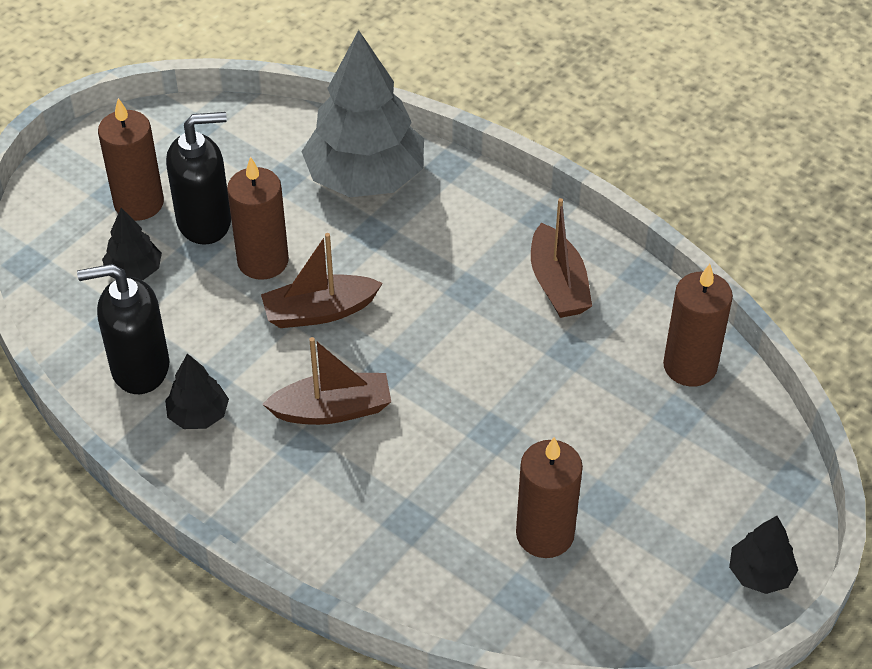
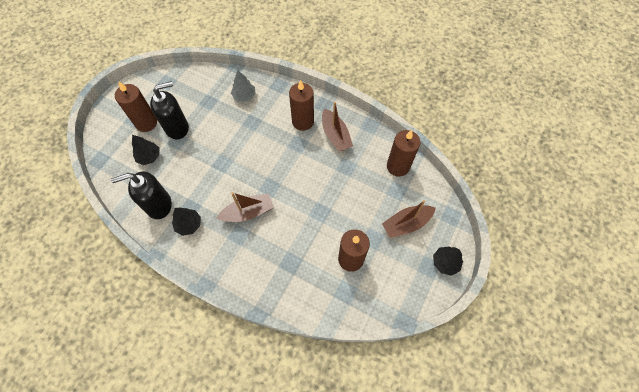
camera: 10 degrees left, 15 degrees up
(263, 261) = (206, 143): brown candle -> brown candle (303, 121)
(319, 311) = (234, 164): brown boat -> brown boat (406, 224)
(365, 177) = (244, 96): grey tree -> grey tree, size x0.46

